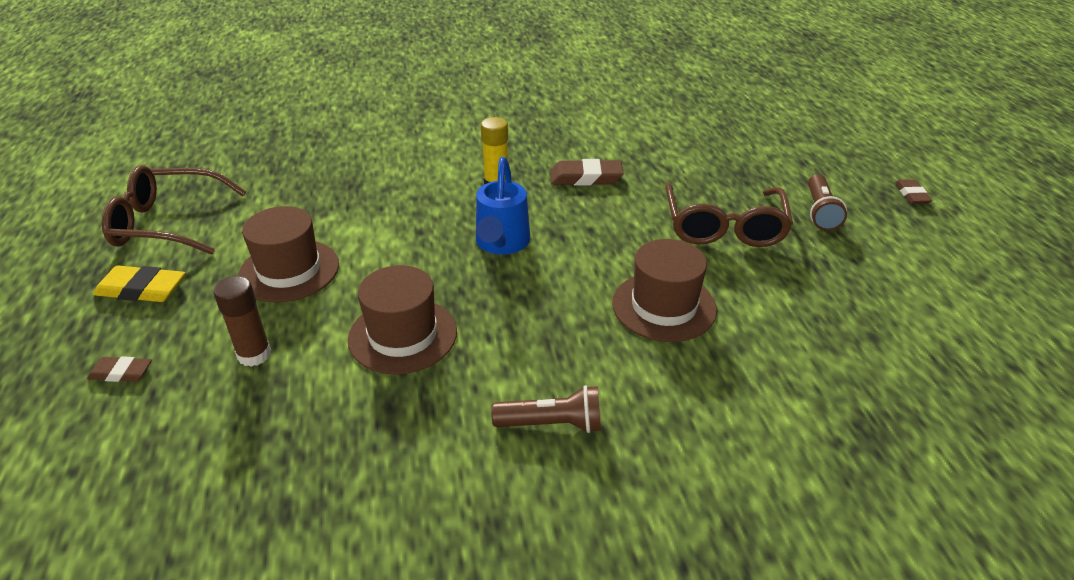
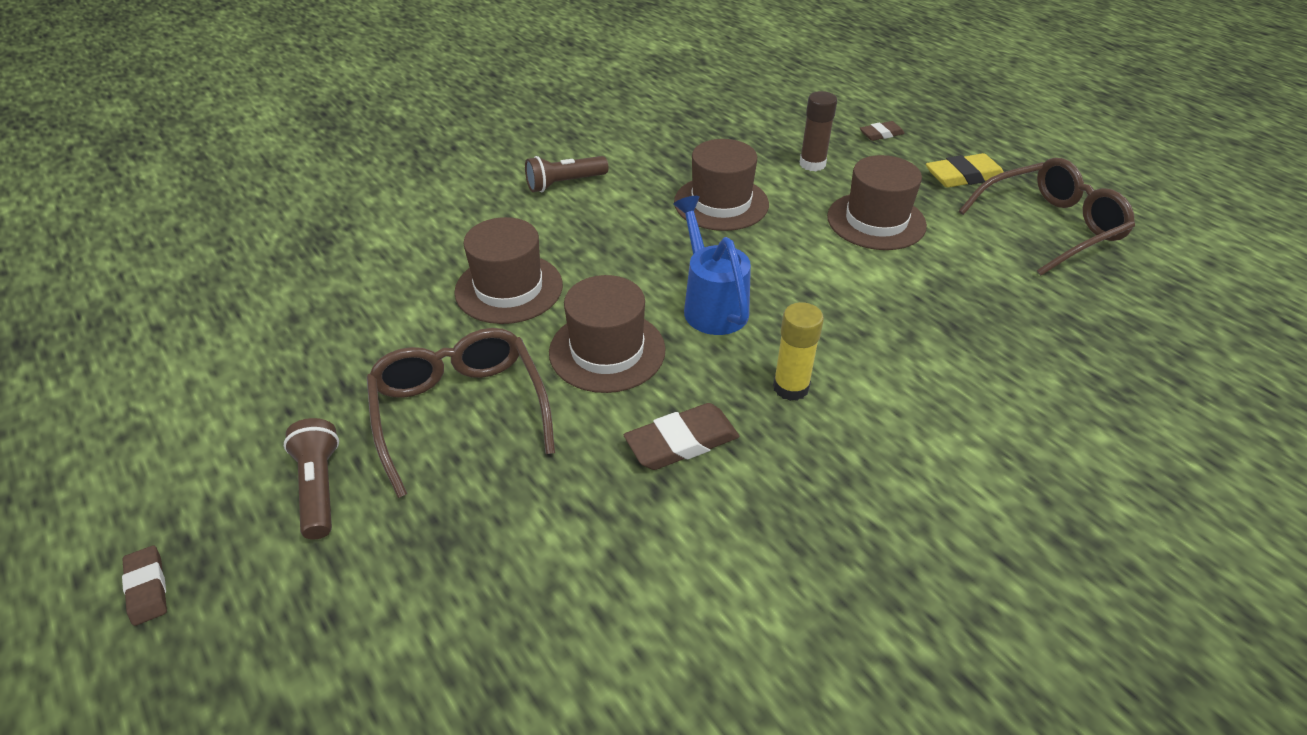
camera: 155 degrees right, 5 degrees up
(603, 235) = (607, 351): none -> brown hat

